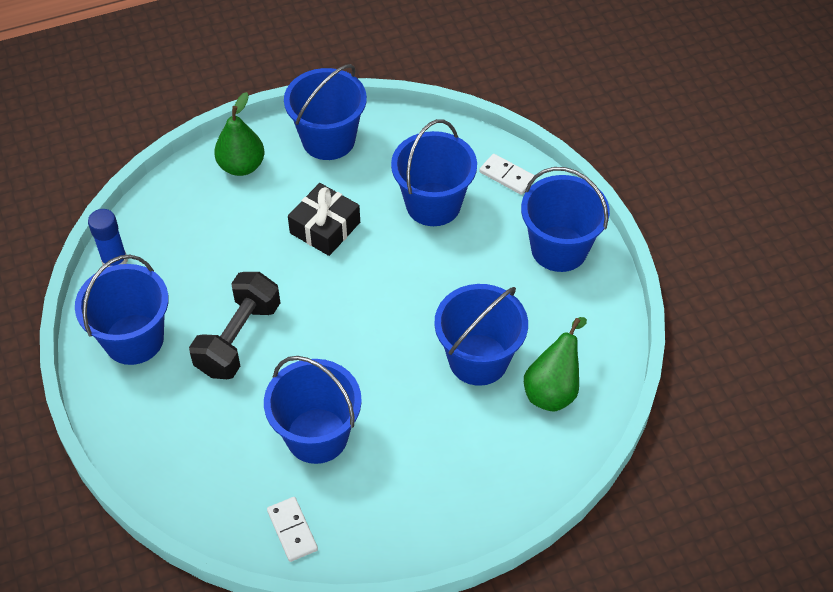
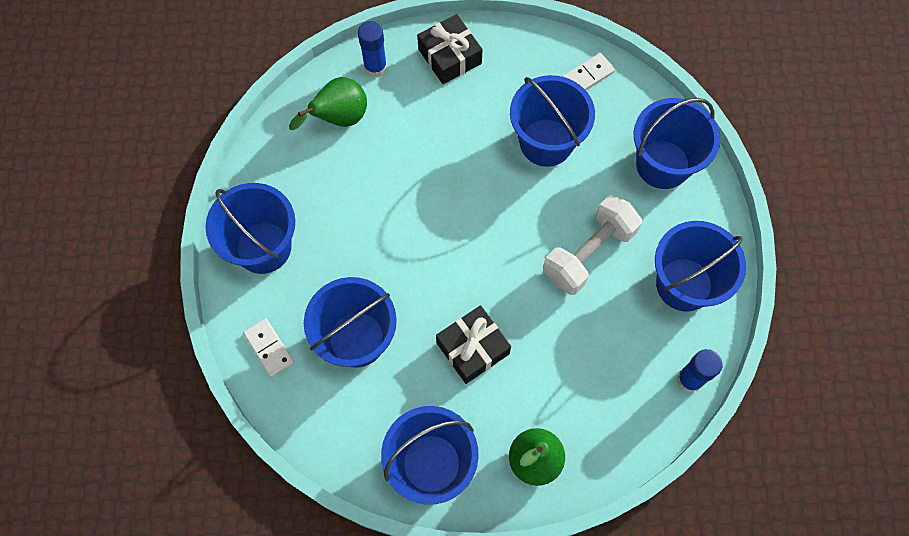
camera: 160 degrees left, 15 degrees up
(238, 338) = (588, 253): black dumbbell -> white dumbbell
(292, 530) = (587, 75): white domino -> white domino turned 60 degrees clockwise
(464, 500) = (449, 56): none -> black gift
(478, 359) = (387, 164): blue bucket -> blue bucket (662, 164)
(543, 459) = (375, 67): none -> blue glue stick

